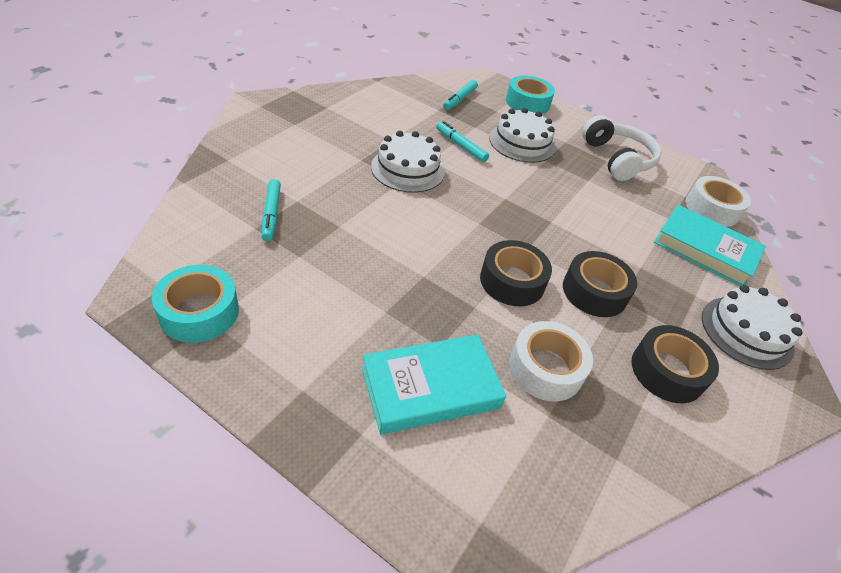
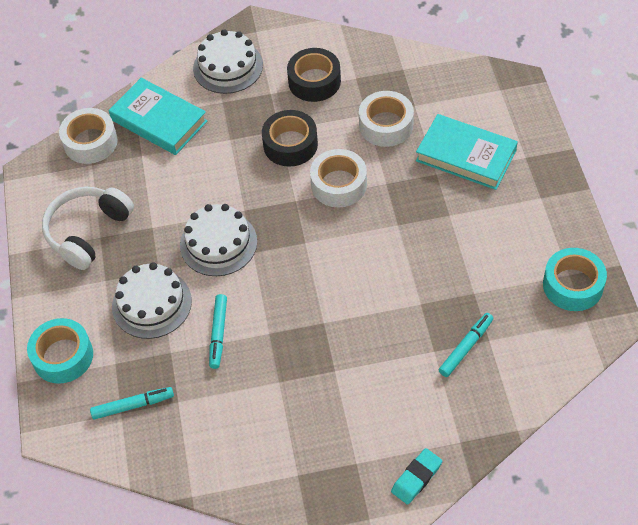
camera: 125 degrees left, 10 degrees up
(245, 131) = (416, 478): none -> turquoise eraser
(407, 169) = (303, 333): white cake -> white cake (218, 243)
(512, 281) = (339, 184): black tape -> white tape
(705, 250) = (159, 121): turquoise book -> turquoise book turned 45 degrees counterclockwise

